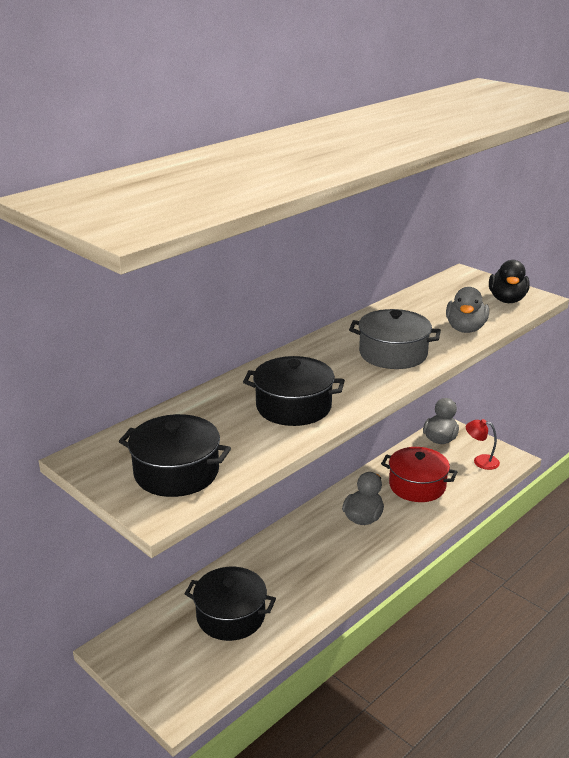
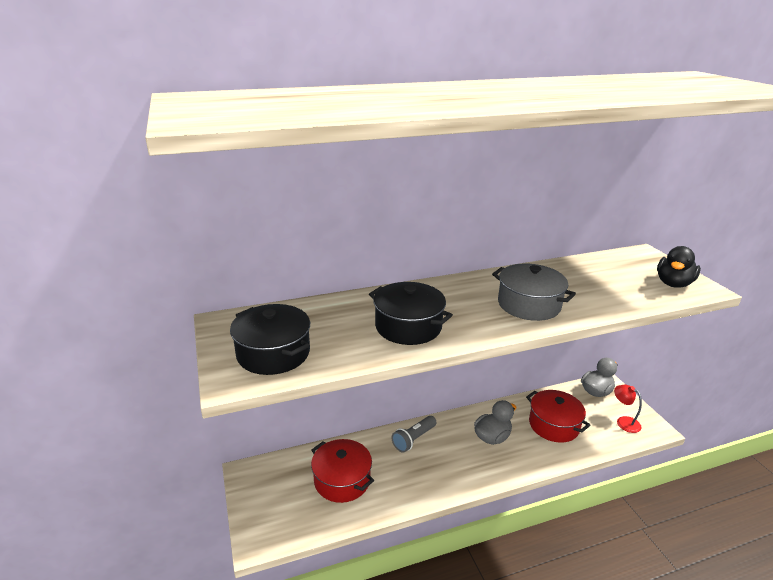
camera: 25 degrees right, 0 degrees up
(231, 616) = (342, 480): black pot -> red pot
(282, 548) = (413, 439): none -> grey flashlight
(465, 329) = (613, 299): grey duck -> none

